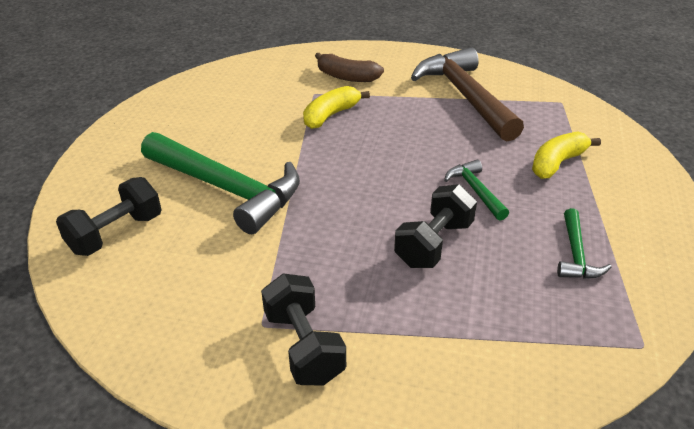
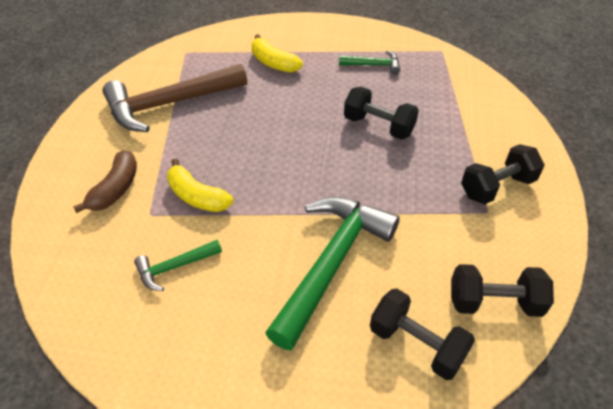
camera: 95 degrees left, 10 degrees up
(133, 300) = (494, 302): none -> black dumbbell
(475, 191) = (313, 104): green hammer -> green hammer (175, 267)

